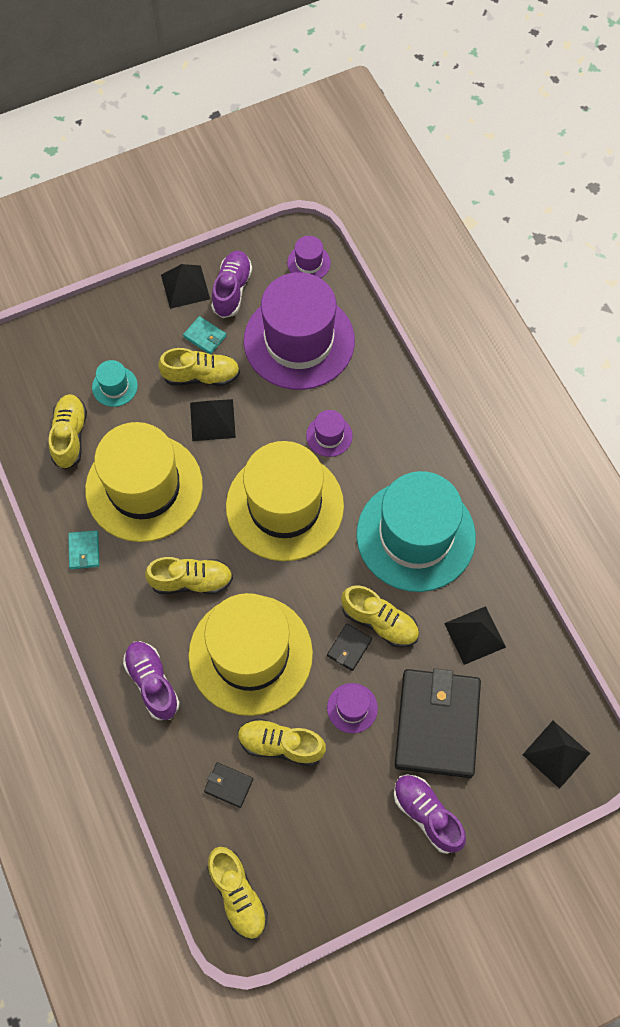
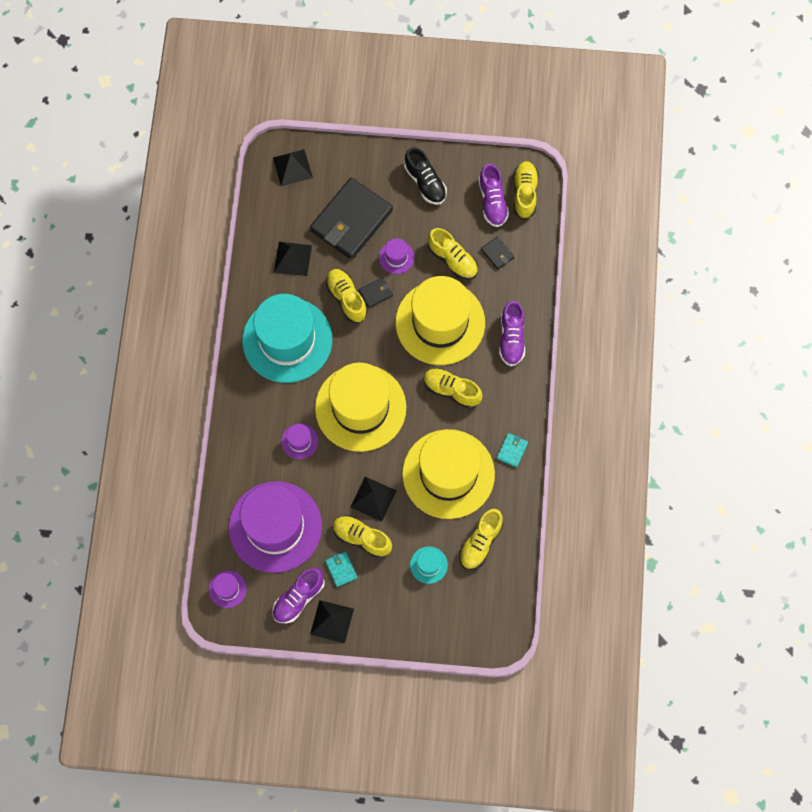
camera: 150 degrees left, 5 degrees up
(377, 833) = (425, 182): none -> black shoe
(427, 815) = (390, 176): purple shoe -> purple shoe (492, 201)

